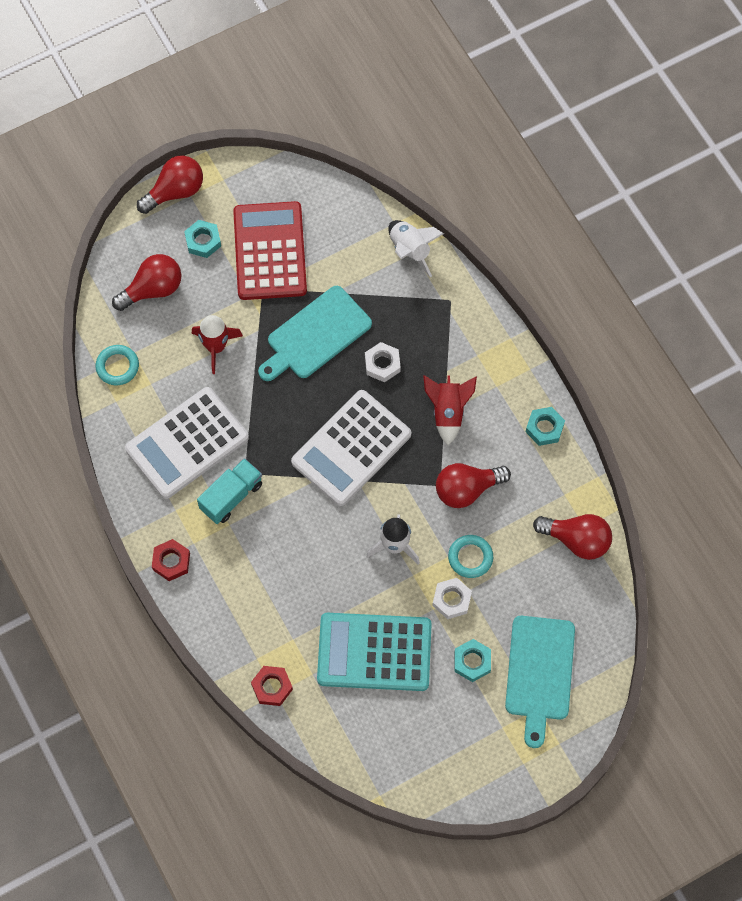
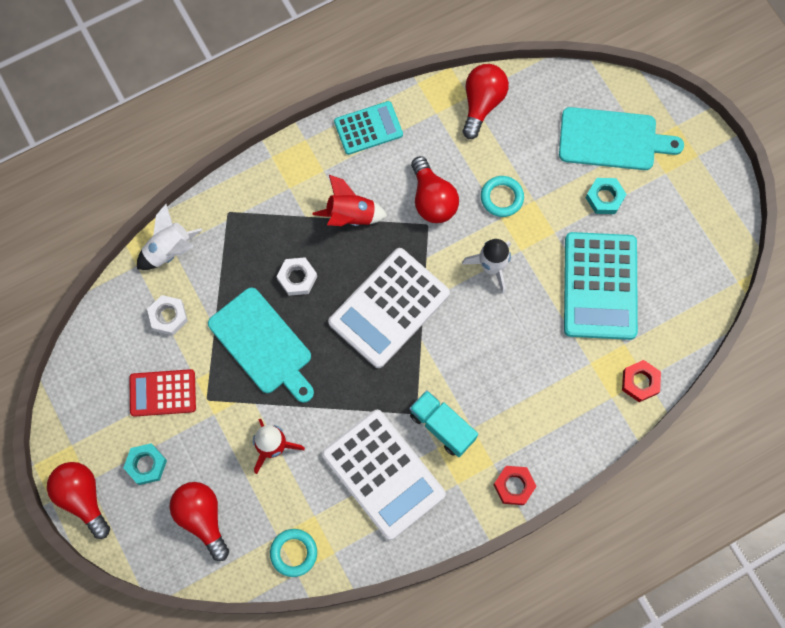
camera: 90 degrees left, 5 degrees up
(270, 251) = (163, 393): red calculator -> red calculator, size x0.59
(351, 448) = (389, 308): white calculator -> white calculator turned 90 degrees clockwise
(451, 600) = (544, 215): white nut -> white nut (168, 316)
(544, 428) = (368, 128): turquoise nut -> turquoise calculator

